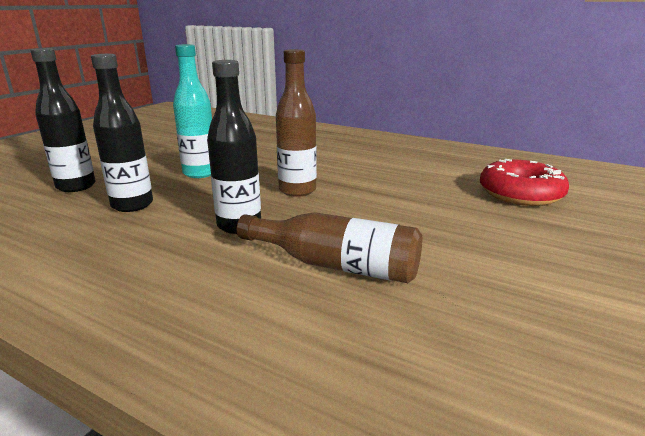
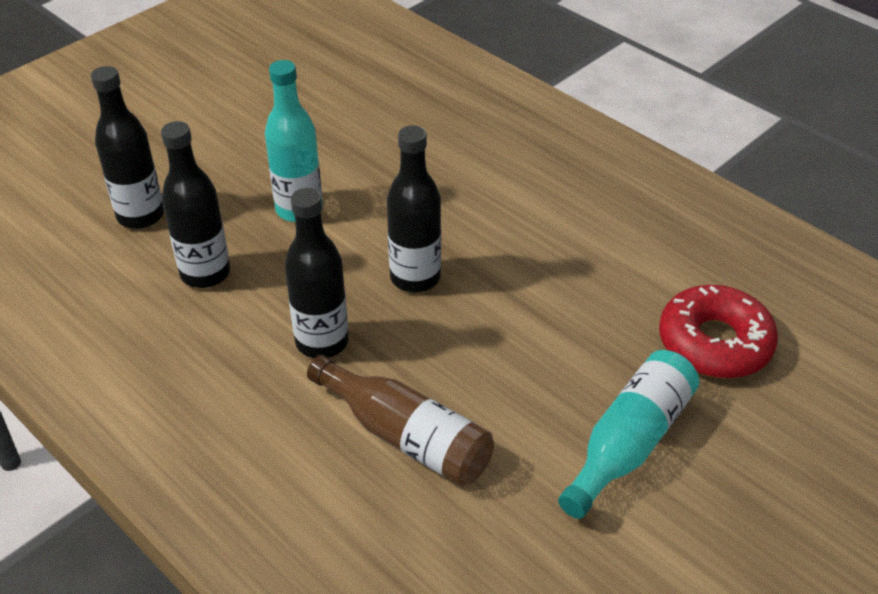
camera: 15 degrees right, 20 degrees up
(297, 190) = (415, 278): brown bottle -> black bottle
(513, 243) = (629, 443): none -> turquoise bottle

